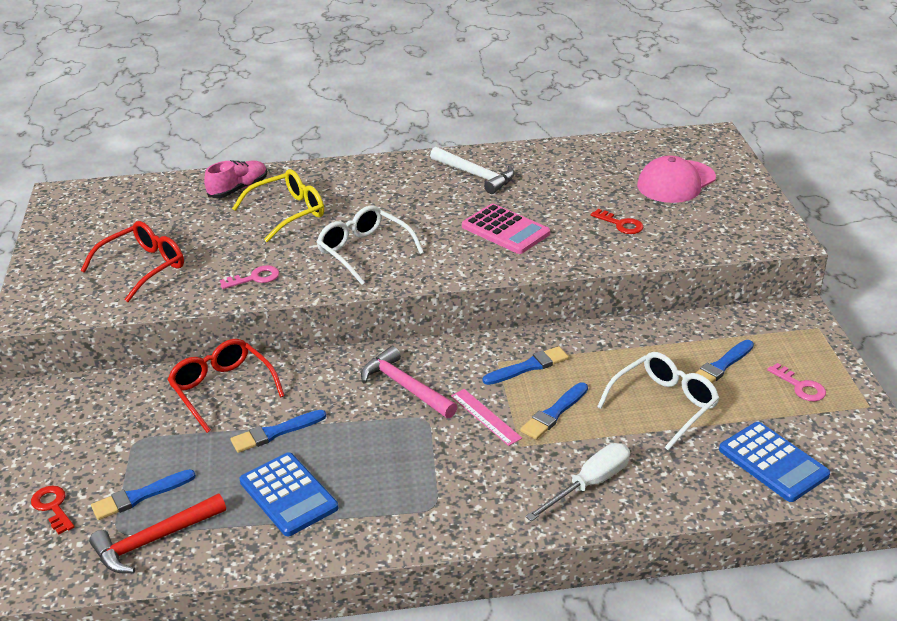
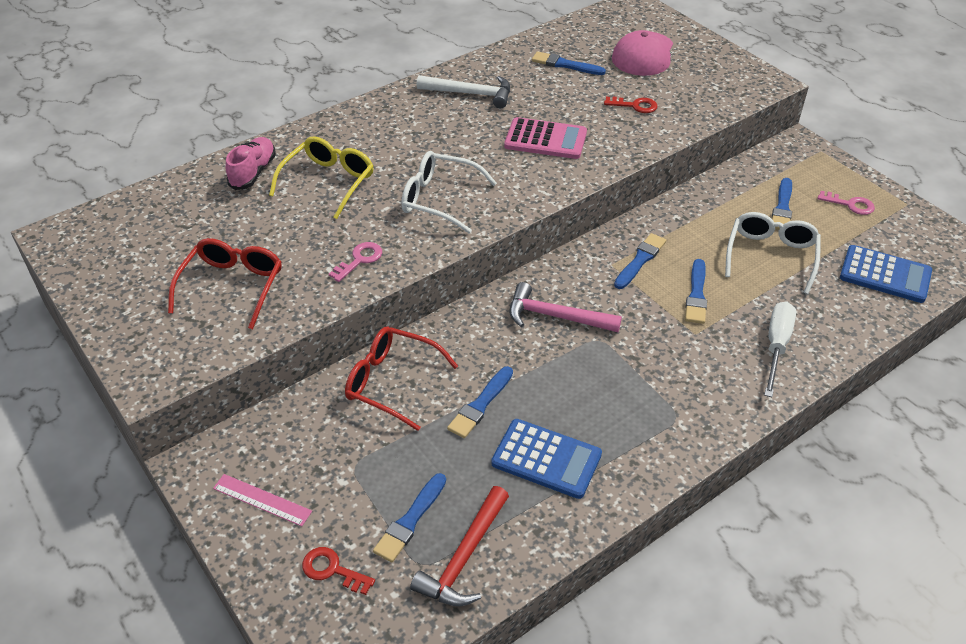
camera: 30 degrees left, 10 degrees up
(485, 417) = (646, 319): pink ruler -> pink ruler (262, 500)
(588, 172) = (565, 65): none -> blue brush

